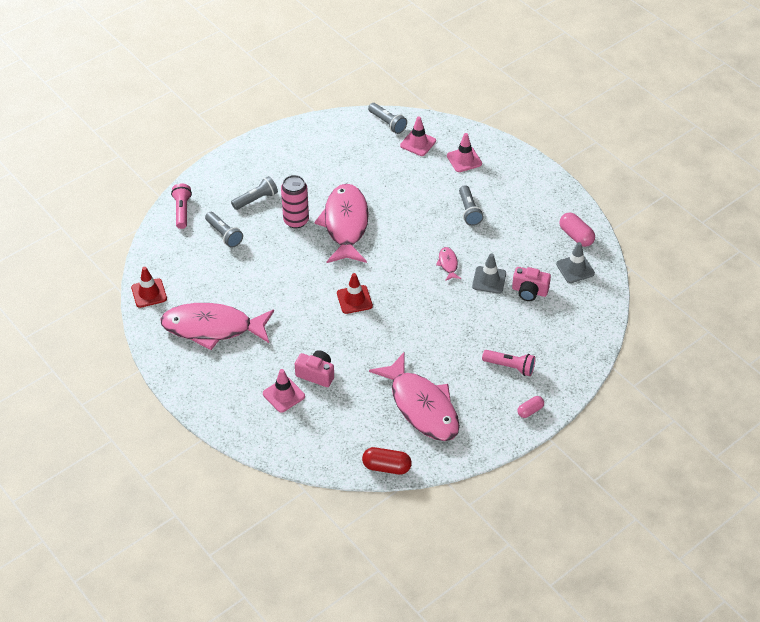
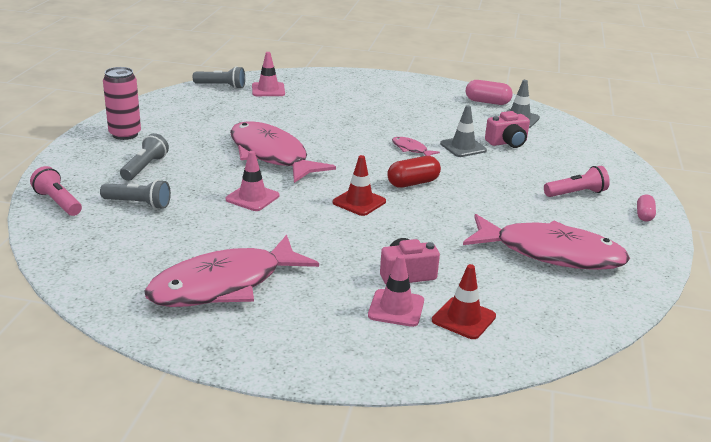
camera: 40 degrees left, 20 degrees down
(149, 293) = (93, 286): red traffic cone -> red traffic cone (463, 318)
(296, 221) = (213, 168): pink can -> pink can (125, 134)
(386, 467) = (601, 318): red capsule -> red capsule (413, 183)
(464, 160) = (325, 88): pink traffic cone -> pink traffic cone (252, 198)
(469, 211) = (377, 114): grey flashlight -> none

